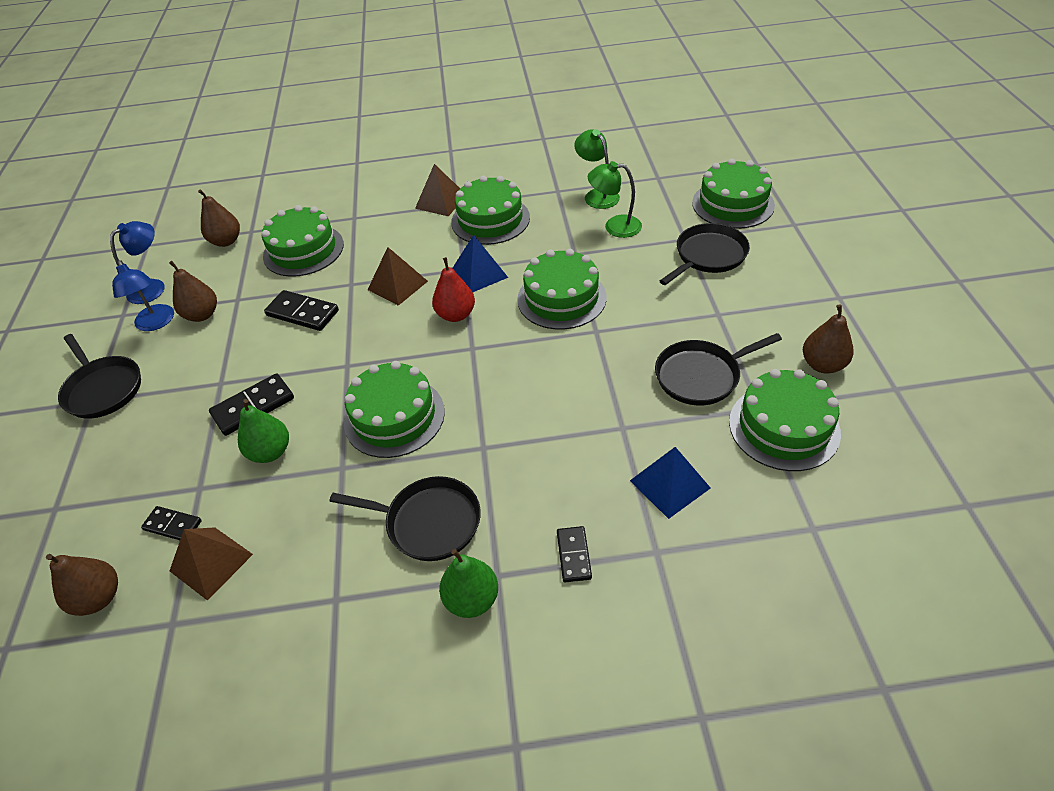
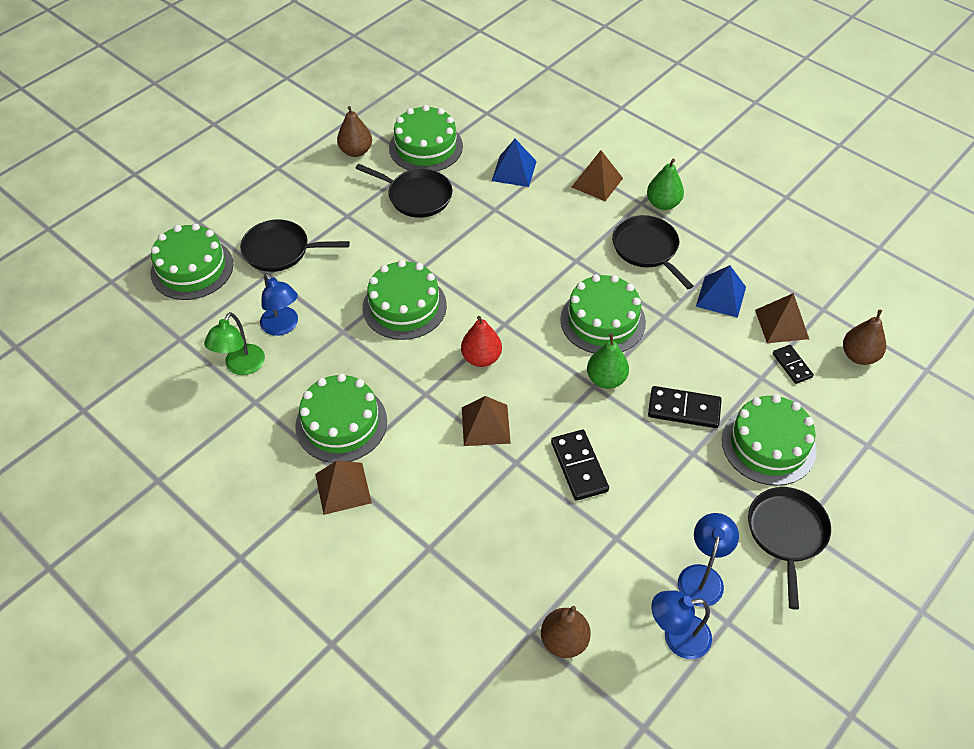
camera: 135 degrees left, 5 degrees up
(202, 315) = (657, 547): brown pear -> none
(270, 452) = (698, 363): green pear -> green pear (606, 379)
(303, 250) = (511, 547): green cake -> green cake (768, 445)
(479, 273) = (421, 378): blue pyramid -> blue pyramid (721, 296)
(574, 555) = (597, 182): black domino -> brown pyramid
(615, 226) = (283, 327): green lamp -> blue lamp

